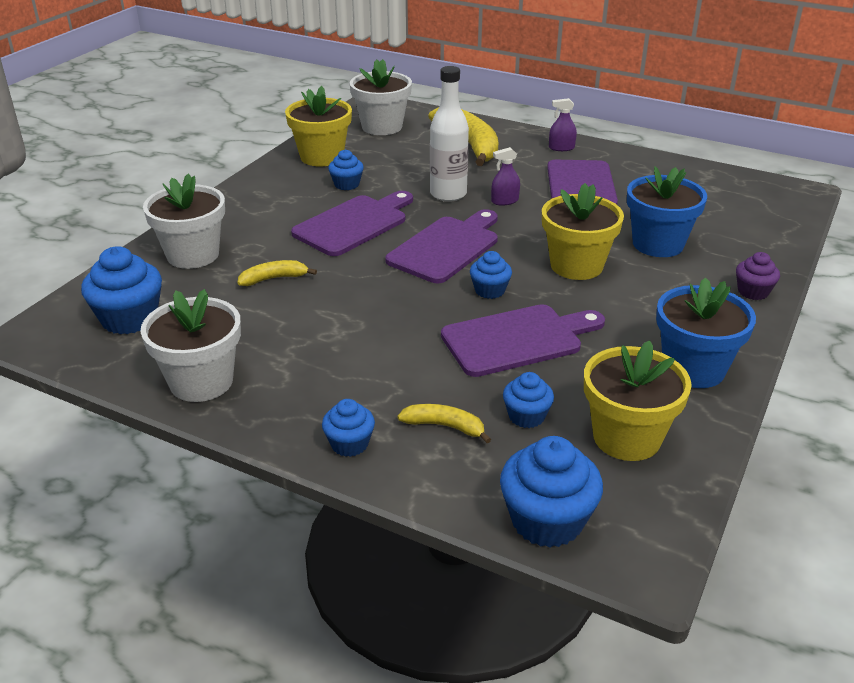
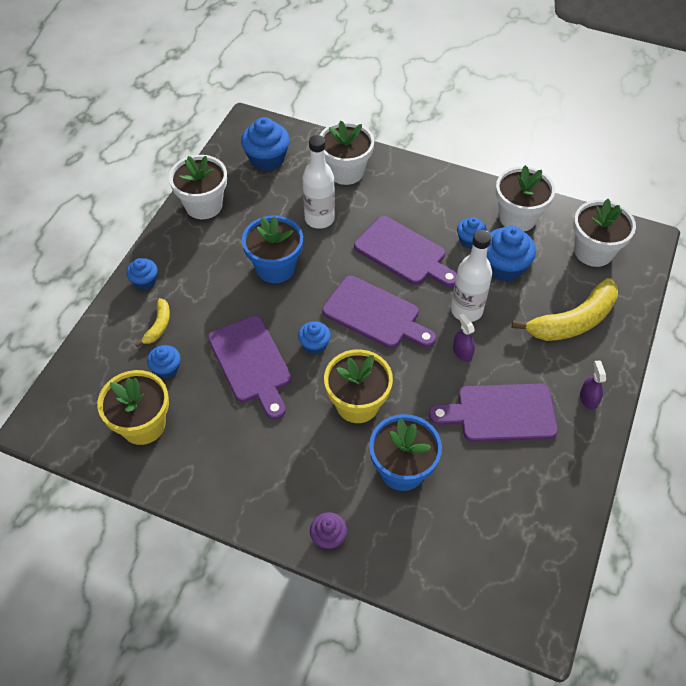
camera: 85 degrees right, 20 degrees up
(274, 278) = (319, 219): yellow banana -> white bottle
(321, 157) = (517, 217): yellow flower pot -> white flower pot
(547, 521) = (74, 379): blue cupcake -> blue cupcake (504, 267)
(693, 369) = (217, 475): blue flower pot -> blue flower pot (275, 267)

